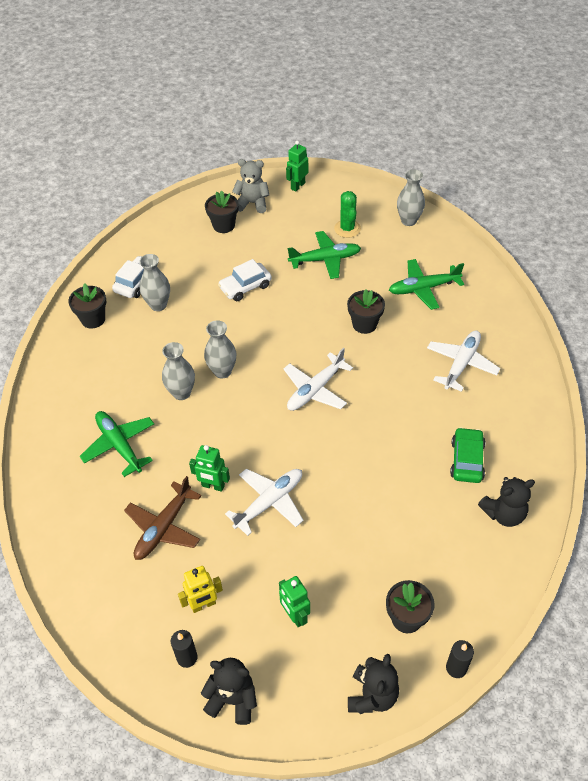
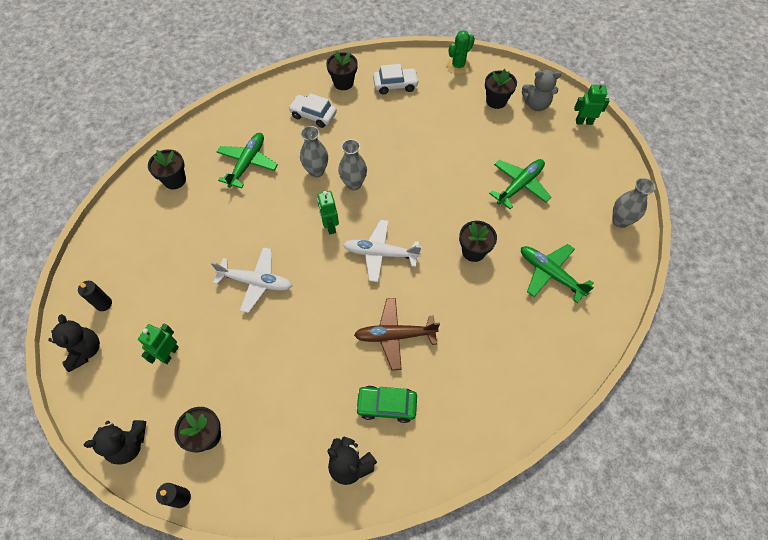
camera: 55 degrees right, 10 degrees up
(80, 522) = (174, 180): none -> black flower pot
(158, 305) = (385, 110): grey vase -> none
(164, 527) = (197, 229): brown plane -> brown plane (395, 335)
(203, 605) = (149, 290): yellow robot -> none
(213, 486) = (248, 238): green robot -> green robot (330, 226)
(245, 287) = (446, 150): white car -> white car (313, 115)
(252, 203) = (536, 104): grey teddy bear -> grey teddy bear turned 120 degrees clockwise
(325, 260) = (519, 185): green plane -> green plane turned 90 degrees counterclockwise
(347, 229) = (568, 182): green cactus -> green cactus (458, 66)
(461, 364) = (488, 348): white plane -> none
(467, 460) = (386, 405): green car -> green car turned 150 degrees counterclockwise

